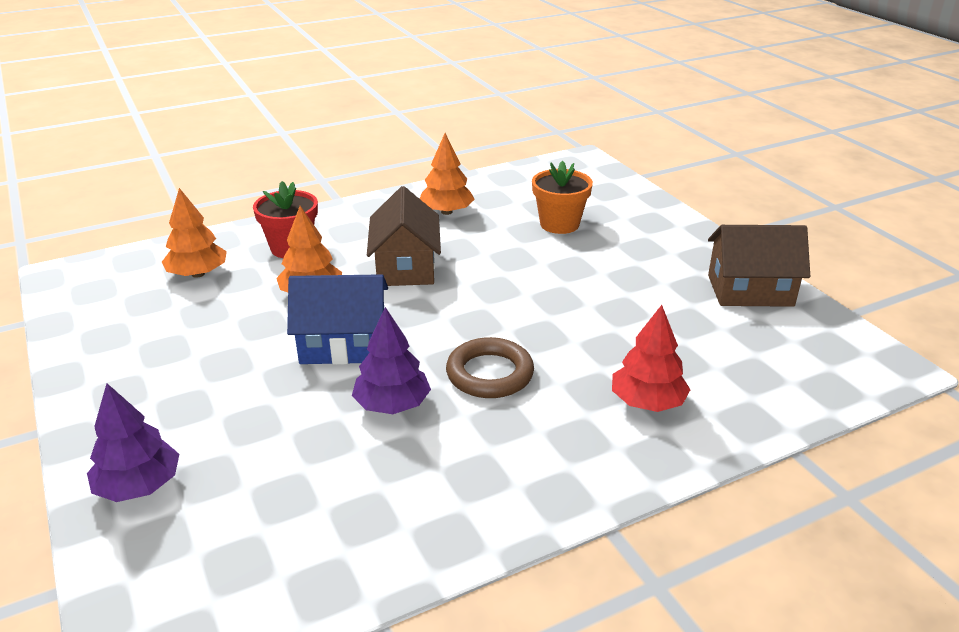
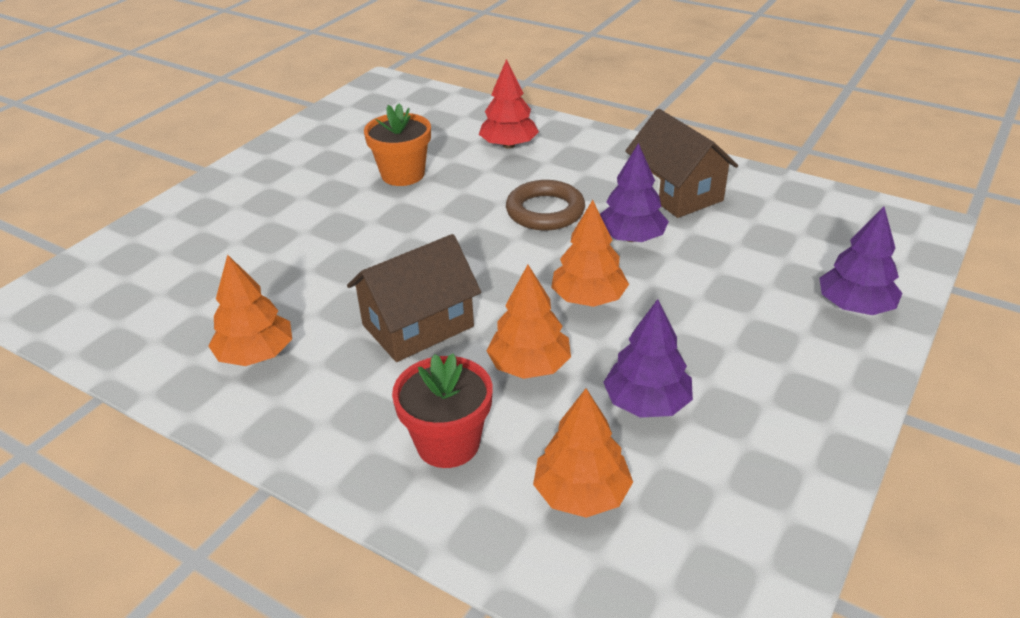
camera: 120 degrees left, 5 degrees up
(217, 322) = (647, 403): none -> purple tree
(343, 345) = (588, 298): blue house -> orange tree
(559, 224) = (242, 262): orange flower pot -> orange flower pot (403, 174)
(750, 290) = (314, 140): brown house -> brown house (676, 192)

